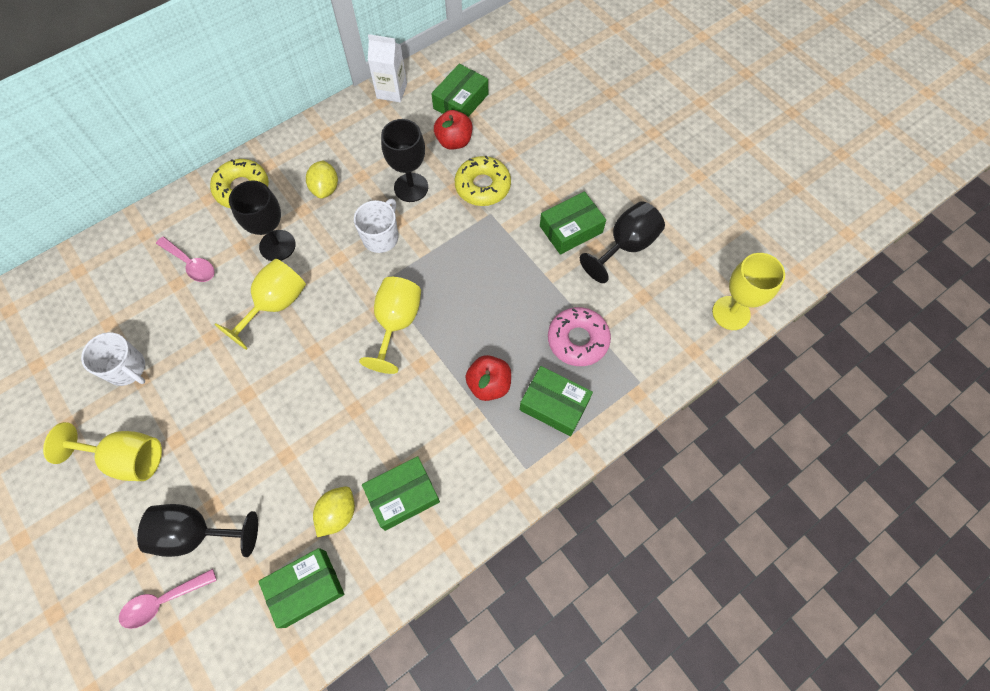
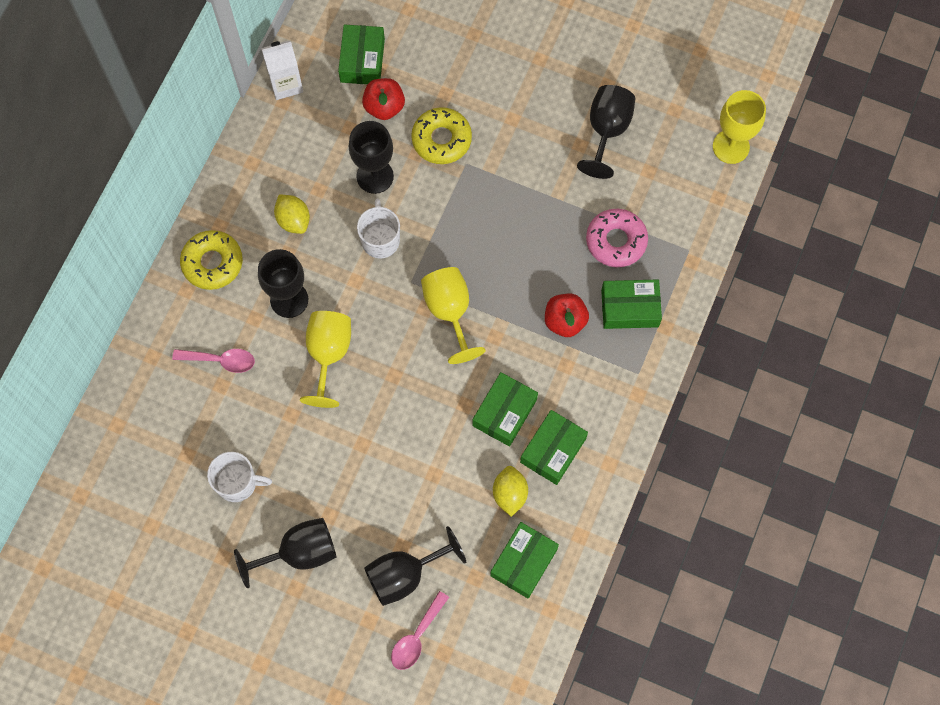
camera: 30 degrees left, 5 degrees up
(127, 458) = (299, 553): yellow goblet -> black goblet
(571, 229) = (549, 140): green box -> green box (504, 412)

